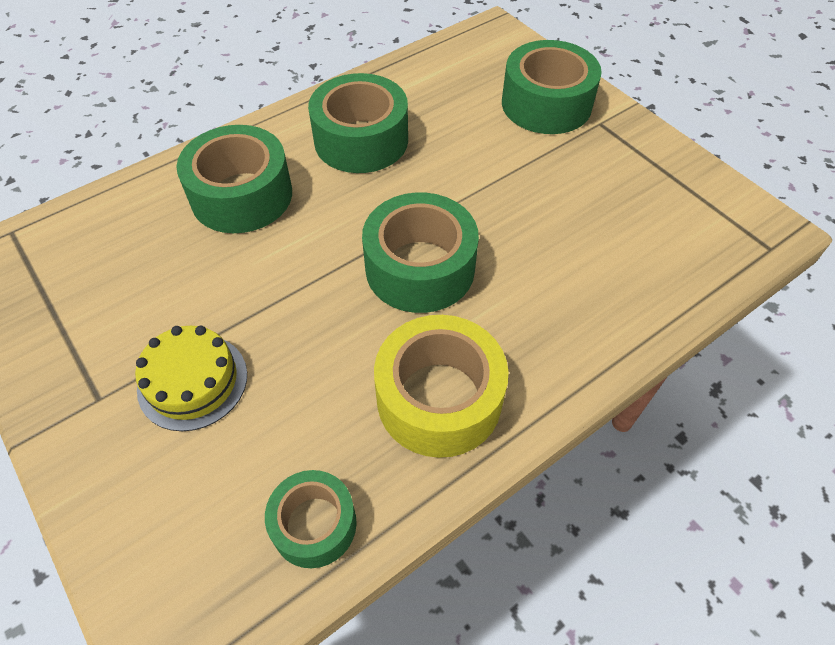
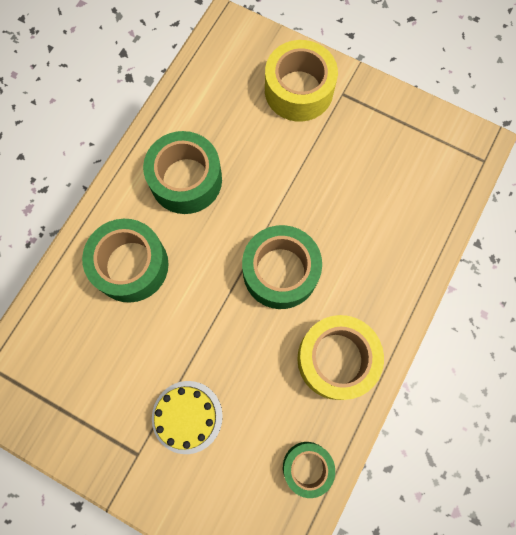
camera: 25 degrees left, 20 degrees up
(546, 104) = (298, 90): green tape -> yellow tape

